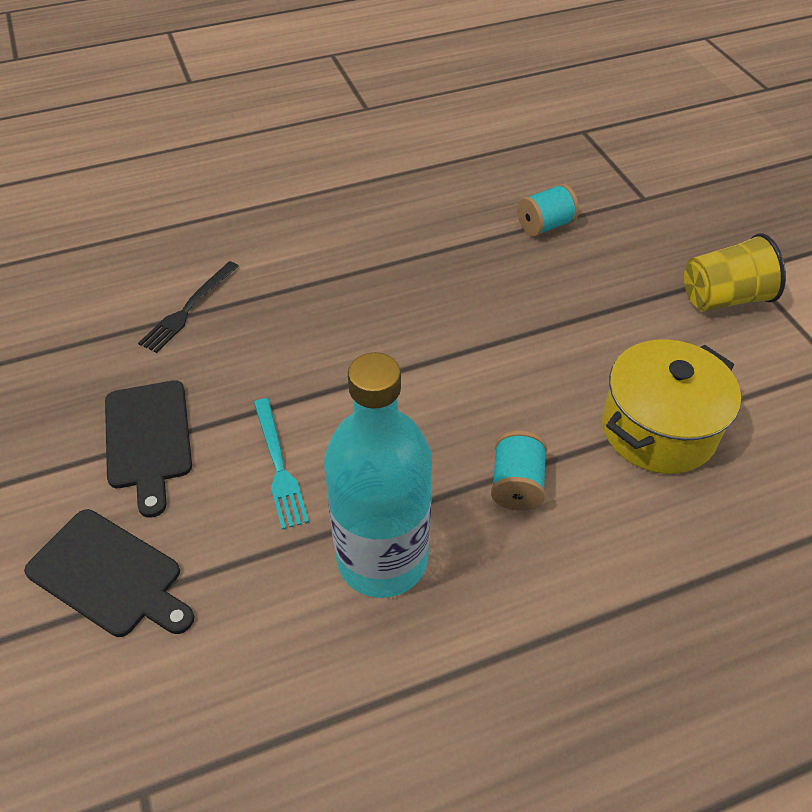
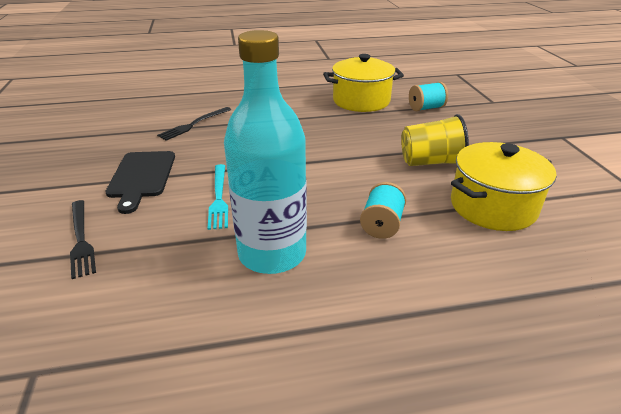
camera: 10 degrees right, 15 degrees down
(109, 575) = (81, 239): black cutting board -> black fork
(442, 219) = (361, 101): none -> yellow pot
(723, 298) = (545, 148): yellow cup -> yellow cup (430, 162)

